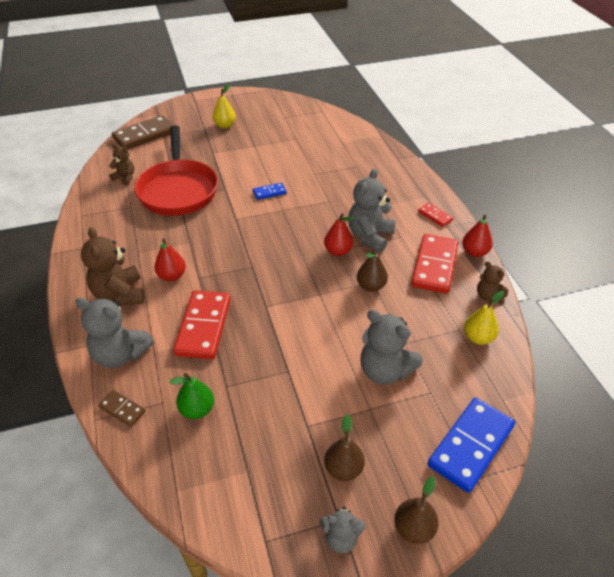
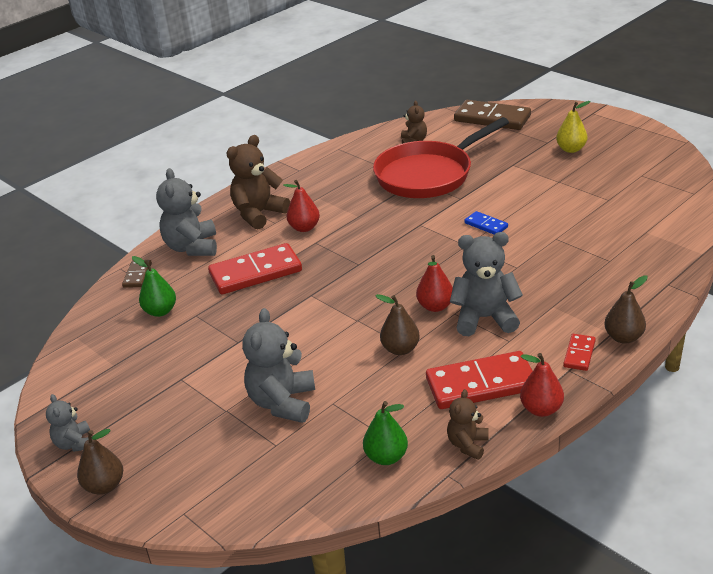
camera: 65 degrees right, 10 degrees down
(343, 469) = (146, 419): brown pear -> brown pear (623, 337)
(471, 446) = (222, 497): blue domino -> none
(478, 337) = (386, 457): yellow pear -> green pear

